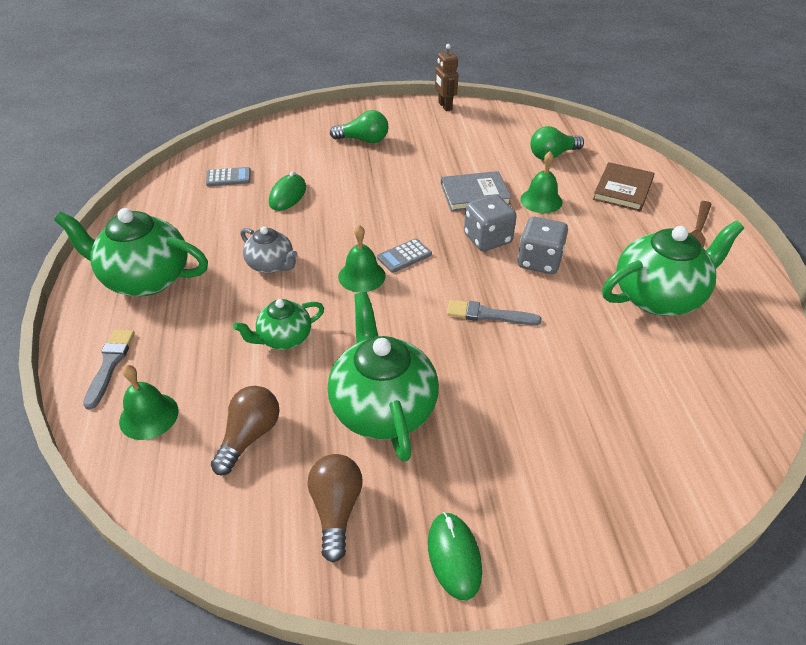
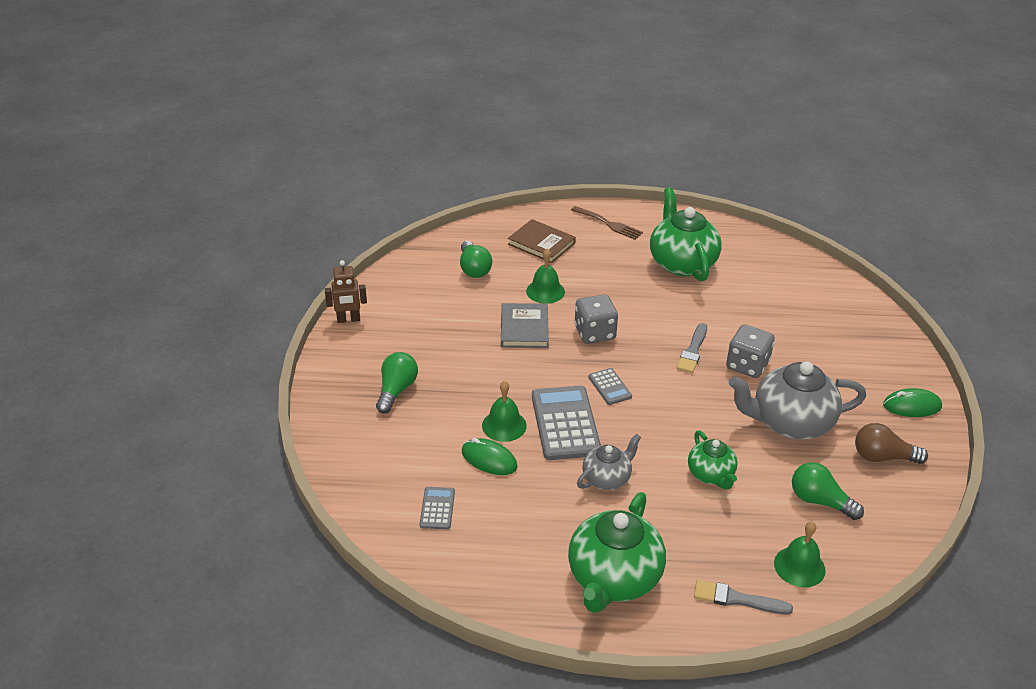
camera: 80 degrees left, 5 degrees down
(249, 436) = (820, 501): brown light bulb -> green light bulb
(342, 232) = (565, 423): none -> grey calculator
(362, 276) = (633, 417): green bell -> green bell (504, 425)
(383, 408) = (790, 423): green teapot -> grey teapot
(539, 261) = (631, 311): grey dice -> grey dice (747, 365)

